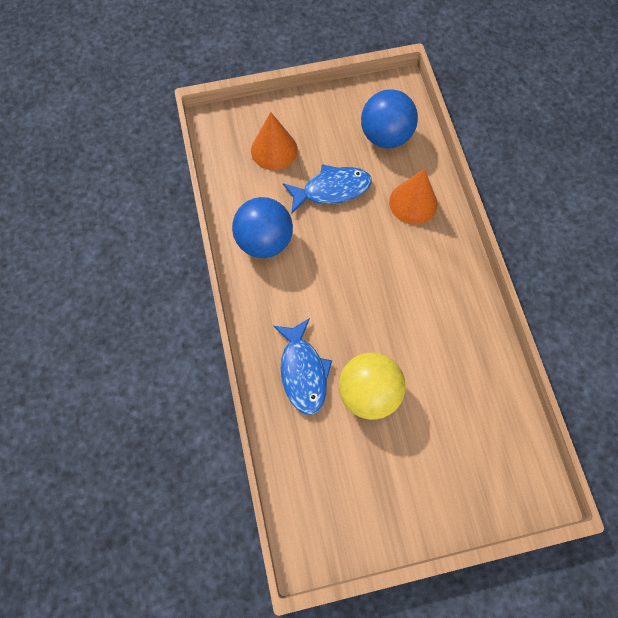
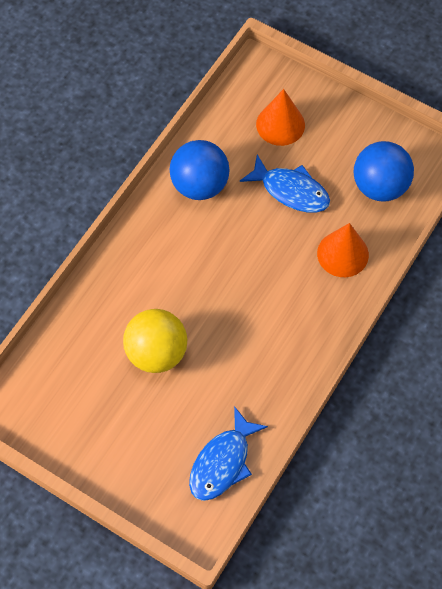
camera: 45 degrees right, 5 degrees down
(303, 372) = (127, 297): blue fish -> blue fish (223, 462)

